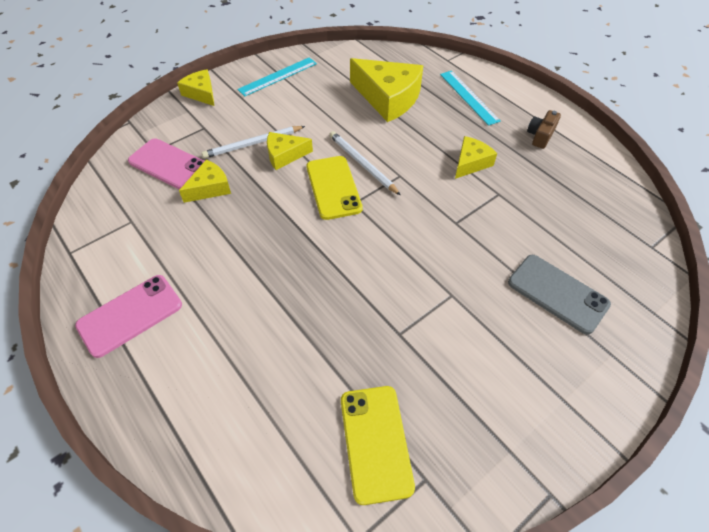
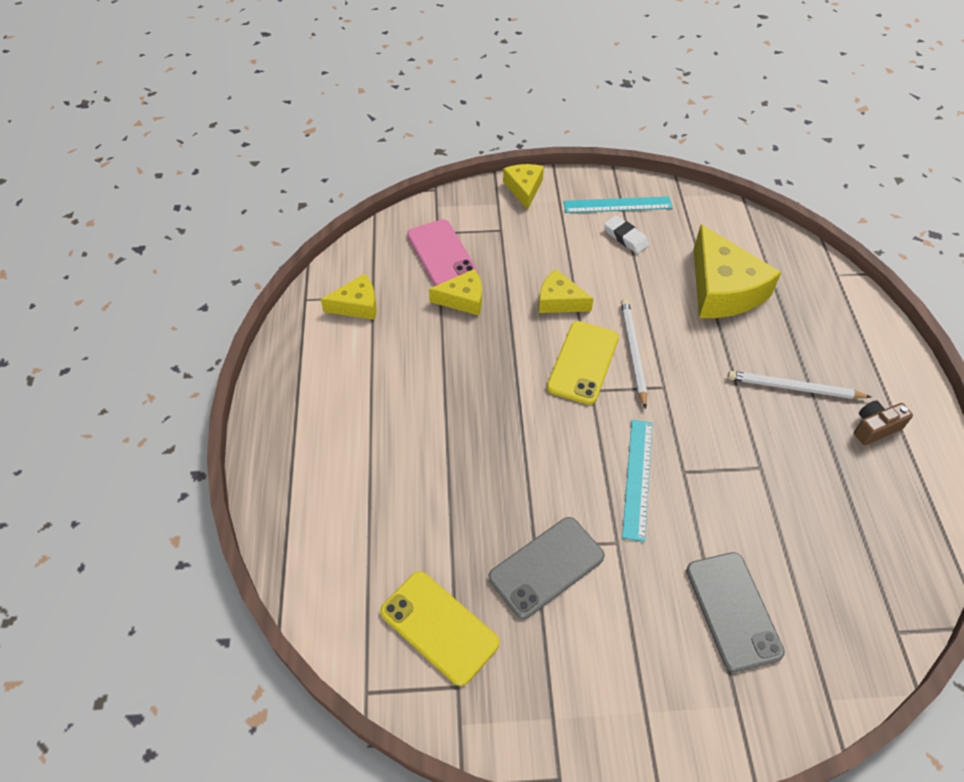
camera: 35 degrees right, 0 degrees up
(130, 315) = (317, 386): pink phone -> none
(253, 144) = (537, 272): white pencil -> white pencil (794, 388)
(299, 94) = (625, 237): none -> white eraser
(376, 442) = (439, 627): yellow phone -> yellow phone turned 75 degrees counterclockwise
(418, 343) = (546, 567): none -> grey phone
(469, 97) = (824, 335): turquoise ruler -> turquoise ruler (637, 478)
(470, 163) = (757, 415): yellow cheese -> yellow cheese (357, 305)

